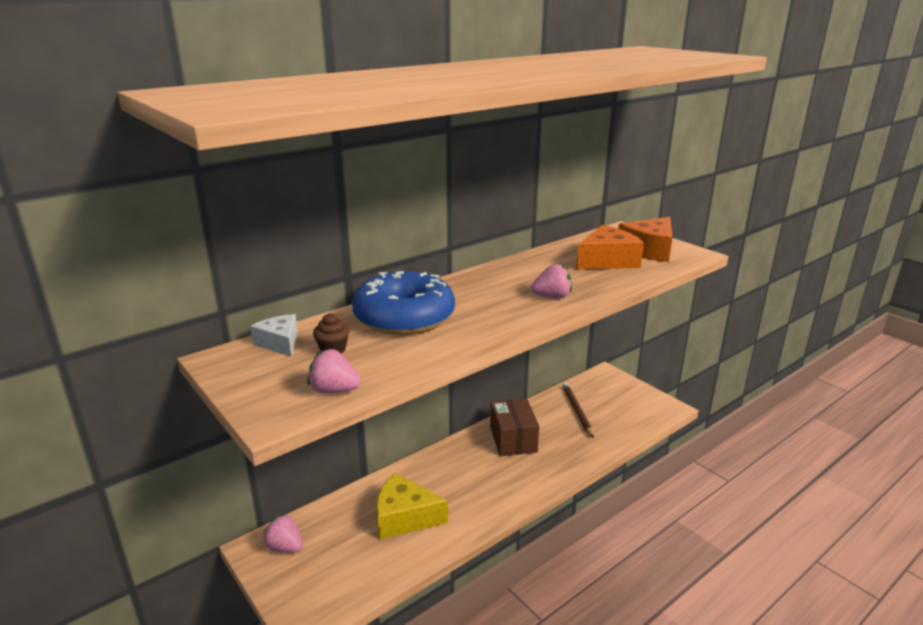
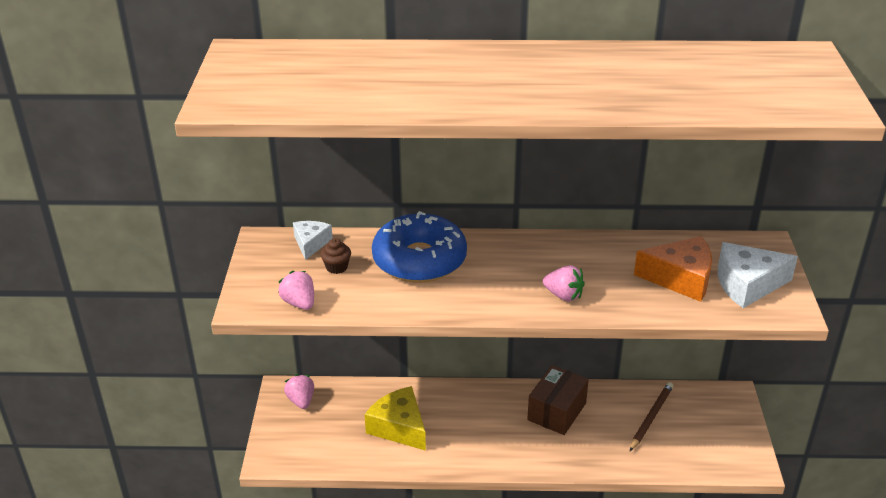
camera: 40 degrees right, 10 degrees up
(649, 250) = (747, 284): orange cheese -> white cheese

